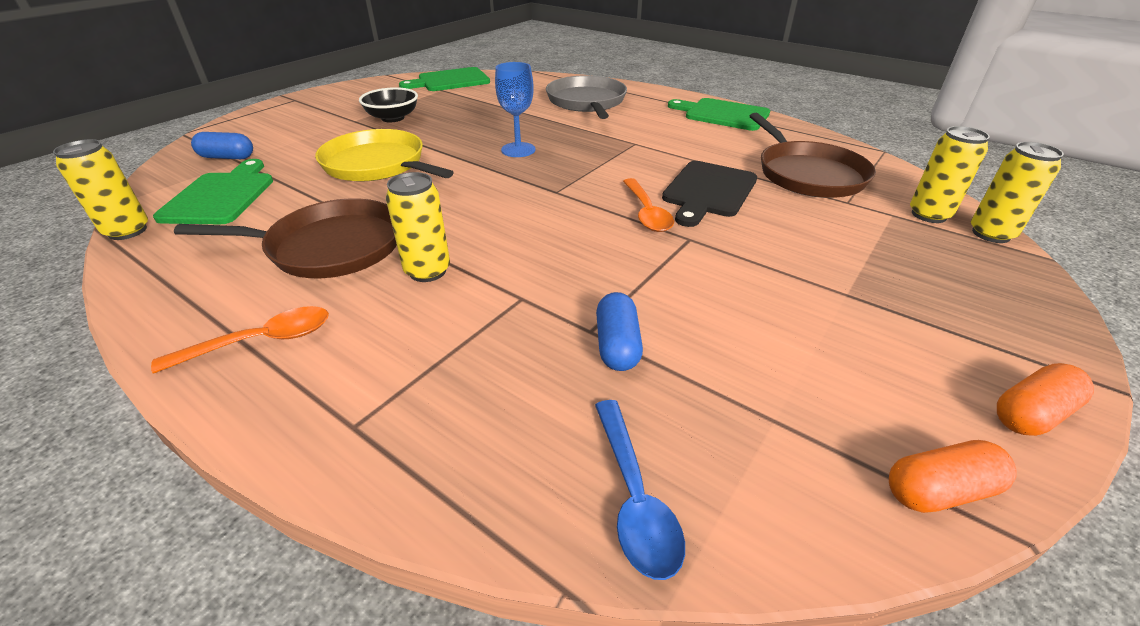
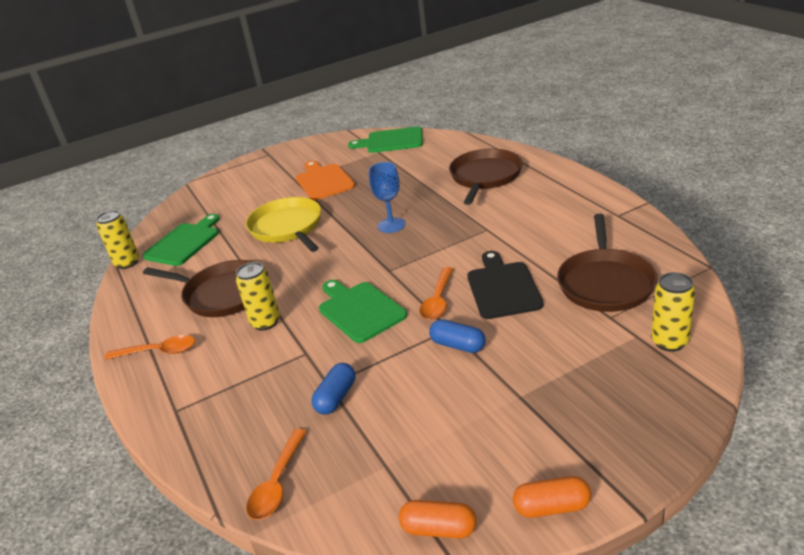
camera: 30 degrees right, 5 degrees down
(227, 157) = (202, 209): blue capsule -> blue capsule (458, 345)
(393, 118) = (324, 181): black bowl -> orange cutting board
(587, 102) = (485, 177): grey pan -> brown pan
(634, 497) = (277, 483): blue spoon -> orange spoon
(708, 191) = (503, 288): black cutting board -> black cutting board turned 120 degrees clockwise
(723, 114) = (595, 204): green cutting board -> green cutting board (359, 310)
(991, 234) = (704, 370): yellow can -> none

